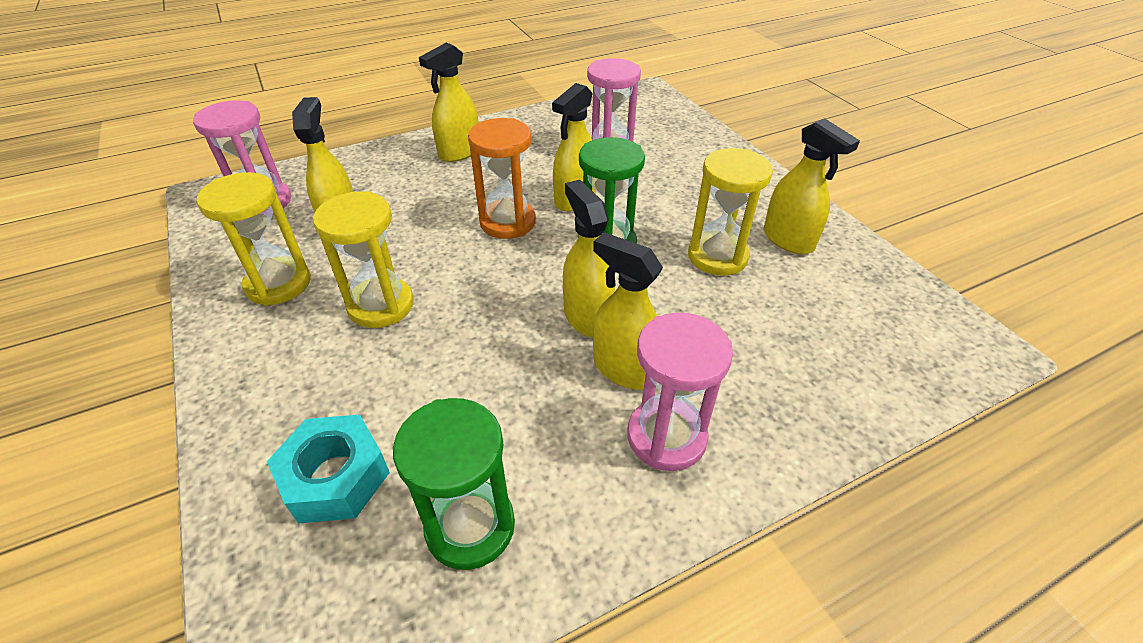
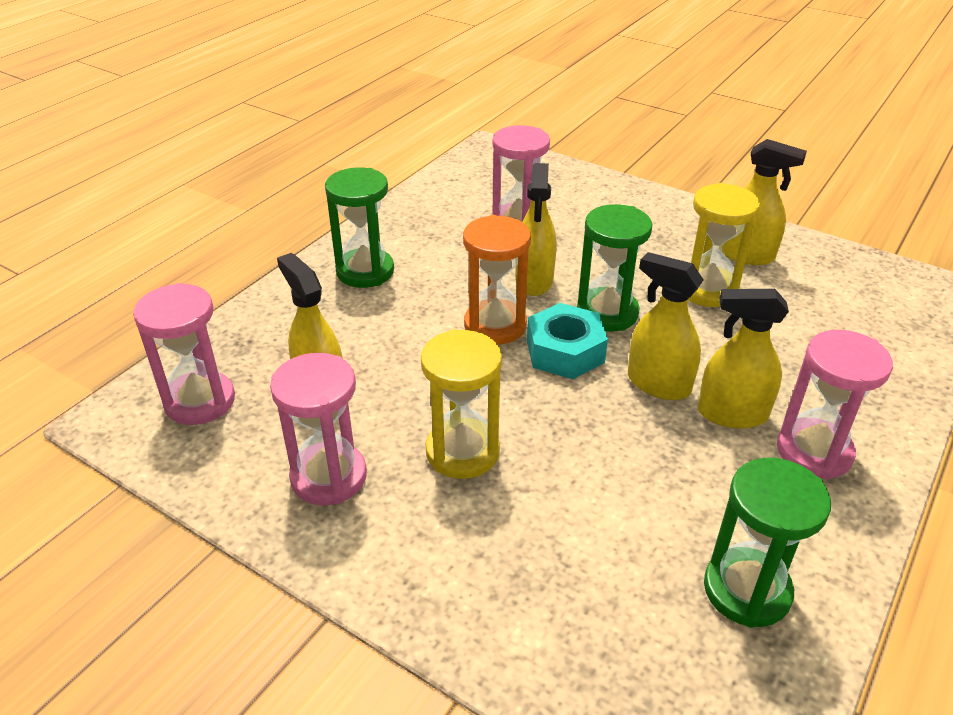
camera: 30 degrees left, 5 degrees down
(278, 284) = (328, 477): yellow hourglass -> pink hourglass
(335, 477) = (597, 613): turquoise nut -> turquoise nut (565, 351)
(459, 152) = (365, 271): yellow spray bottle -> green hourglass

